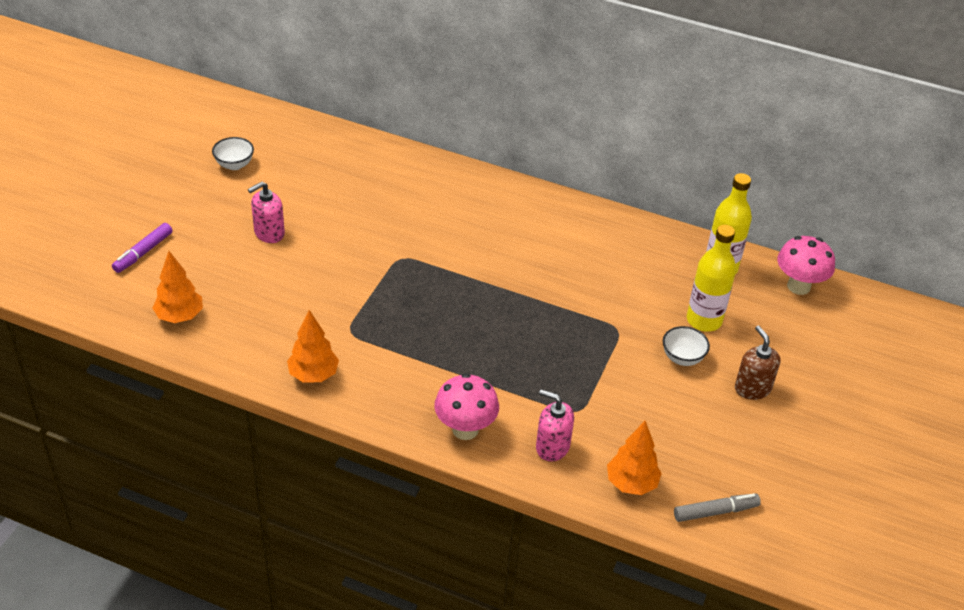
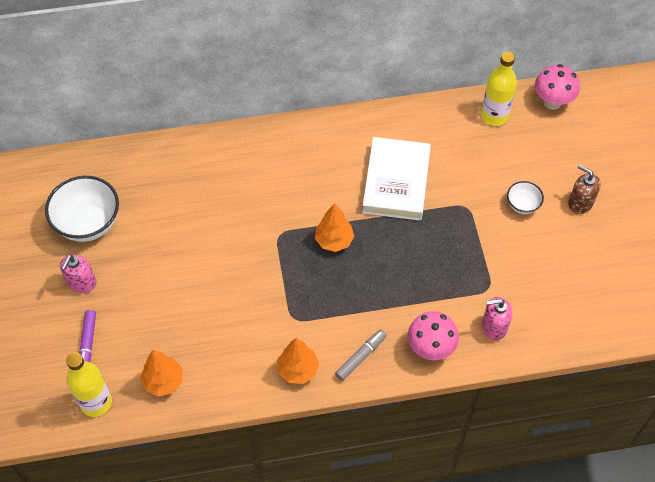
camera: 30 degrees left, 15 degrees up
(234, 165) = (88, 224): white bowl -> white bowl, size x1.96
(269, 233) = (167, 270): pink soap dispenser -> pink soap dispenser (81, 283)
(561, 273) = (396, 182): none -> white book
(631, 484) = (560, 323): orange tree -> orange tree (334, 241)
(704, 320) = (514, 166): yellow bottle -> yellow bottle (96, 402)
(715, 512) = (623, 311): grey marker -> grey marker (361, 357)

